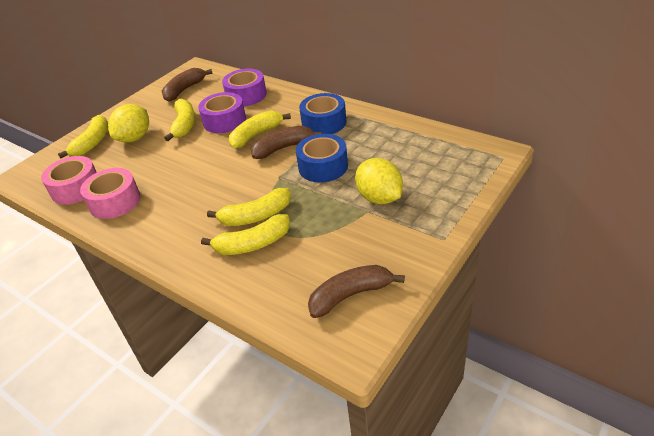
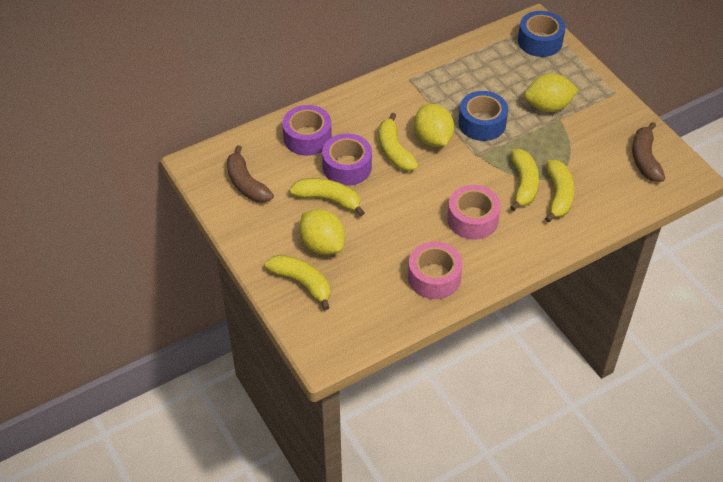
camera: 70 degrees left, 10 degrees up
(76, 188) = (387, 306): pink tape -> pink tape (472, 219)
(283, 148) = (433, 139): brown banana -> yellow lemon
(324, 123) = (411, 100): blue tape -> blue tape (540, 41)

